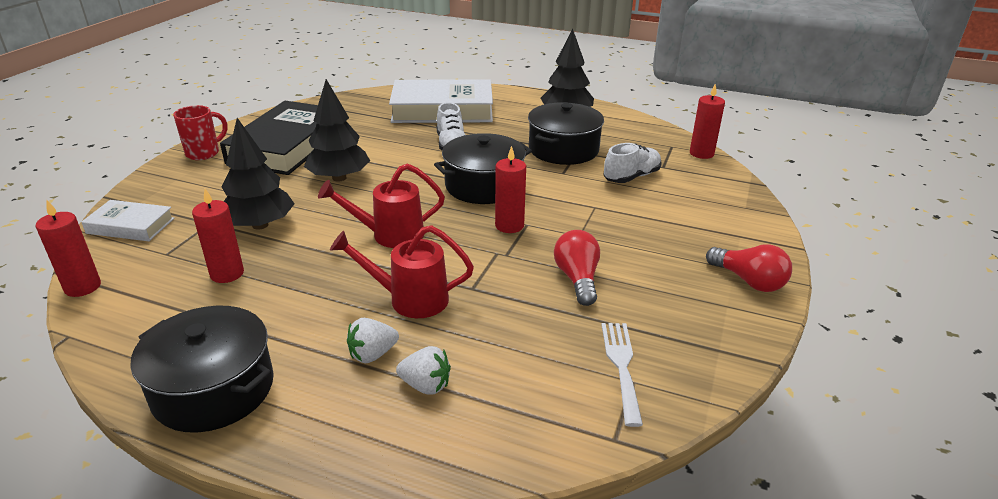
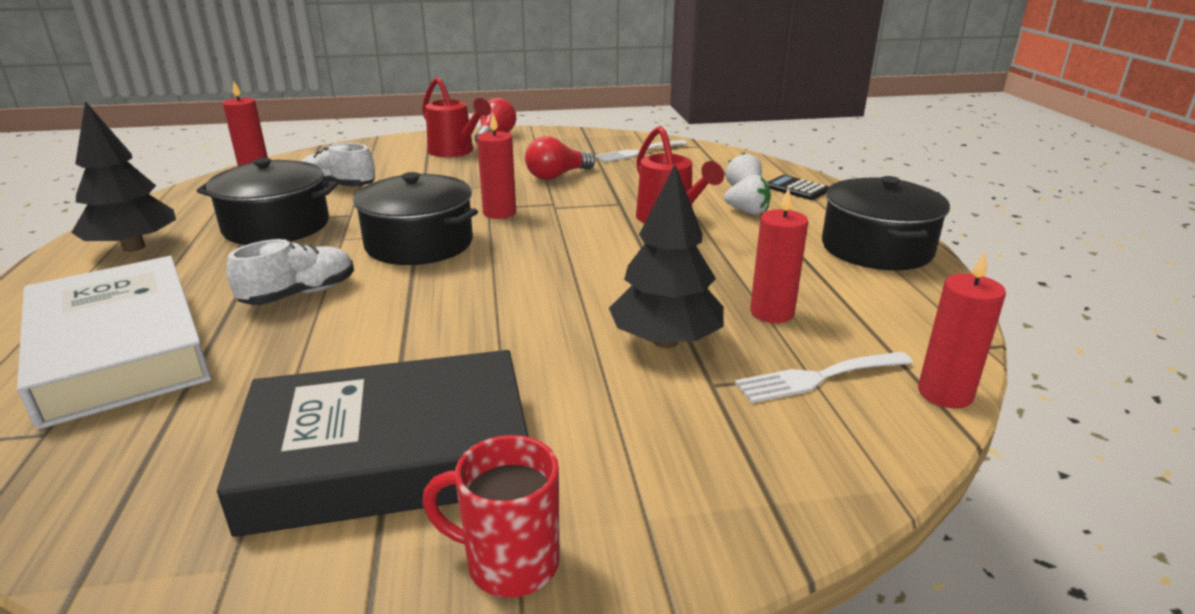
camera: 120 degrees left, 5 degrees down
(131, 226) = (817, 455): white book -> none
(161, 254) = (817, 378): none -> white fork
(339, 178) = (480, 340): black tree -> none
(387, 433) = (796, 189): none -> black calculator
(390, 235) = (584, 258): red watering can -> red watering can (455, 152)

